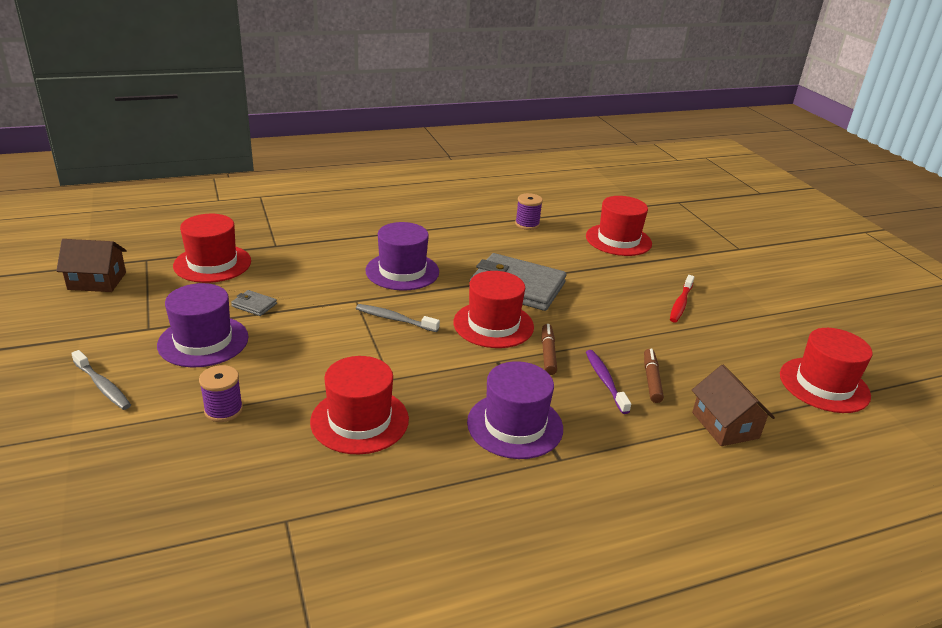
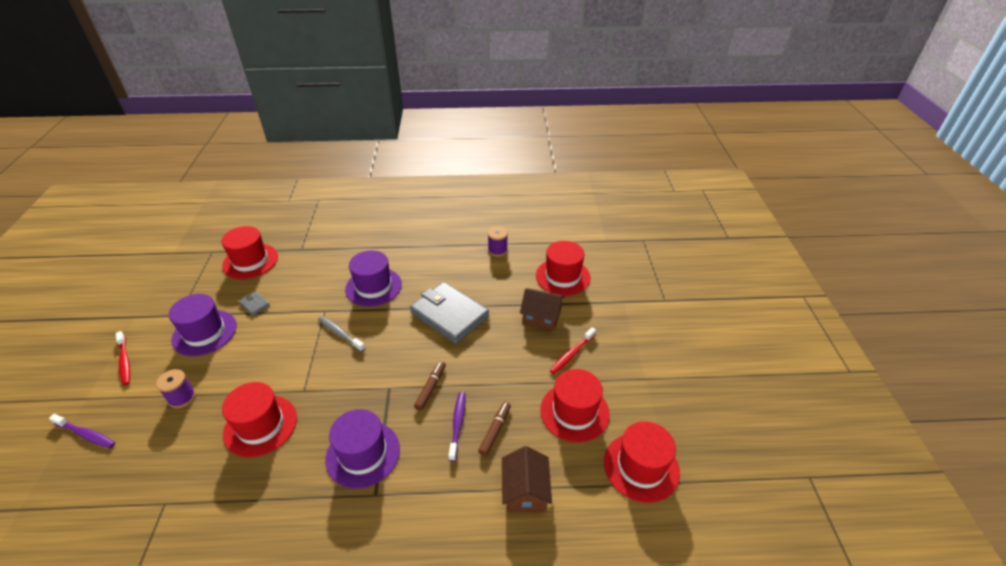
camera: 20 degrees right, 10 degrees up
(97, 281) = (172, 267): brown house -> brown house (541, 317)
(103, 386) = (125, 362): grey toothbrush -> red toothbrush
(104, 471) = (86, 434): none -> purple toothbrush
(493, 324) = (408, 351): red hat -> red hat (574, 412)

